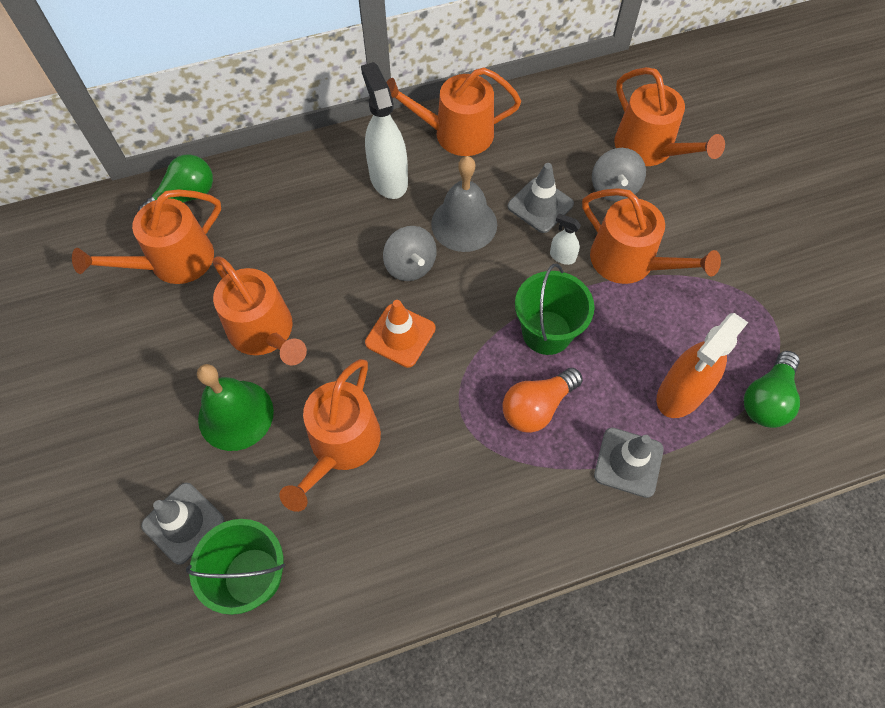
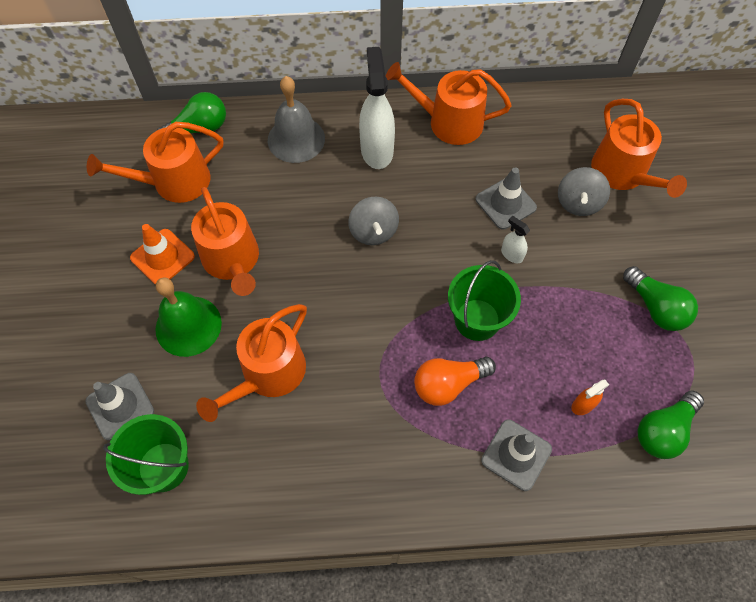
camera: 15 degrees right, 0 degrees up
(400, 335) = (347, 291): orange traffic cone -> orange traffic cone (162, 257)
(464, 224) = (432, 205): grey bell -> grey bell (296, 139)
(629, 262) = (572, 273): orange watering can -> none
(680, 394) = (583, 405): orange spray bottle -> orange spray bottle, size x0.47
(722, 277) = (655, 307): none -> green light bulb

